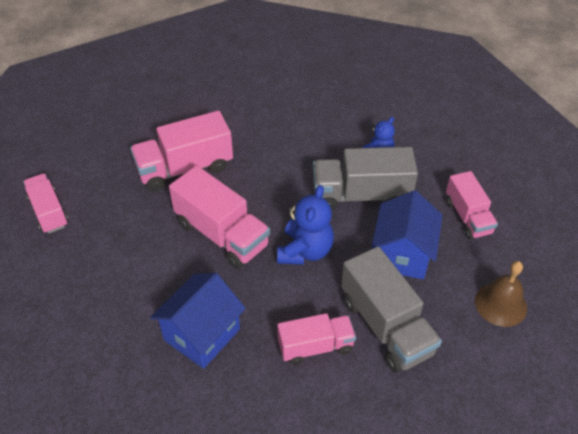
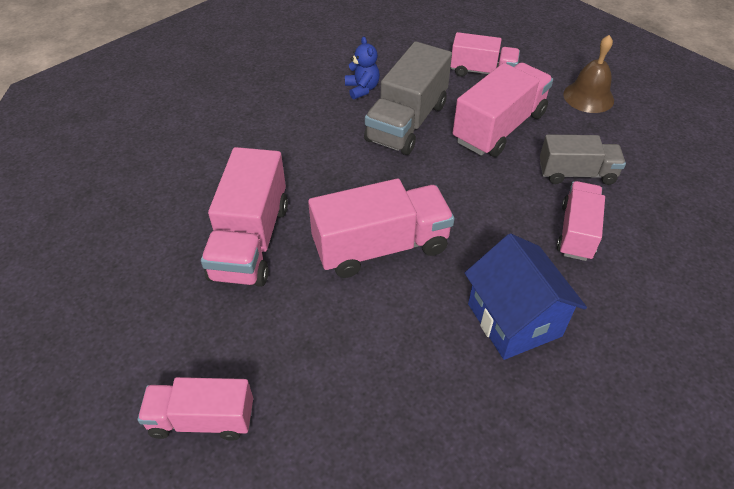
camera: 60 degrees left, 0 degrees up
(305, 251) = (450, 190): blue teddy bear -> none
(386, 326) = (576, 173): grey truck -> grey truck, size x0.64
(402, 254) = (499, 127): blue house -> pink truck

